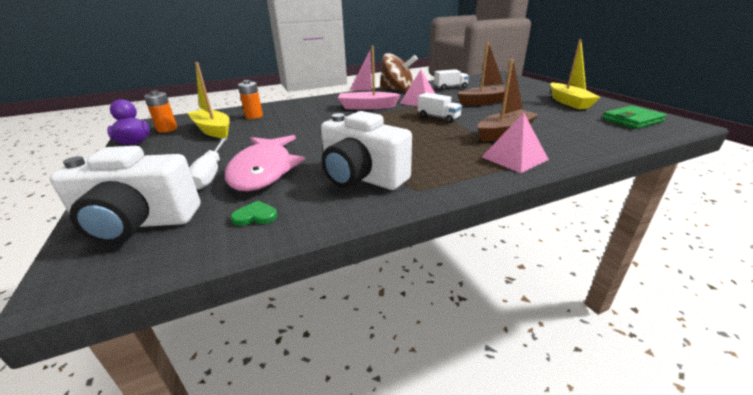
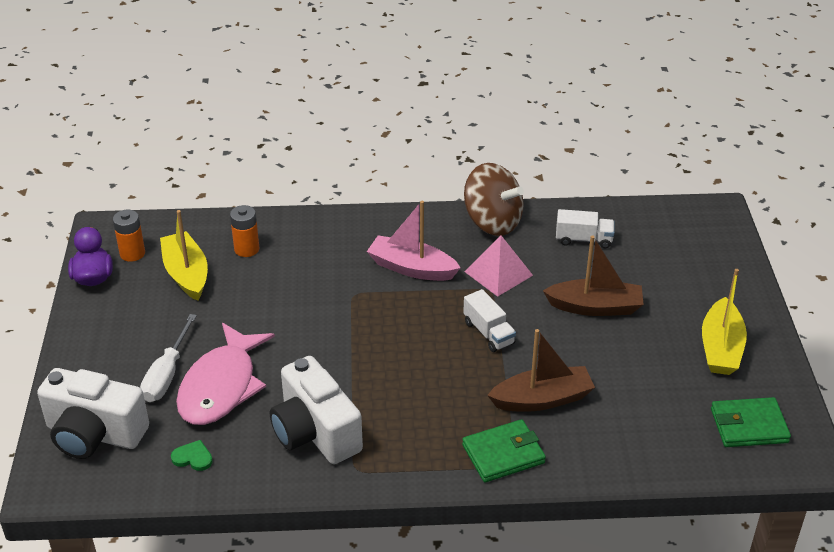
camera: 20 degrees right, 10 degrees up
(514, 158) = (503, 454): pink pyramid -> green wallet

